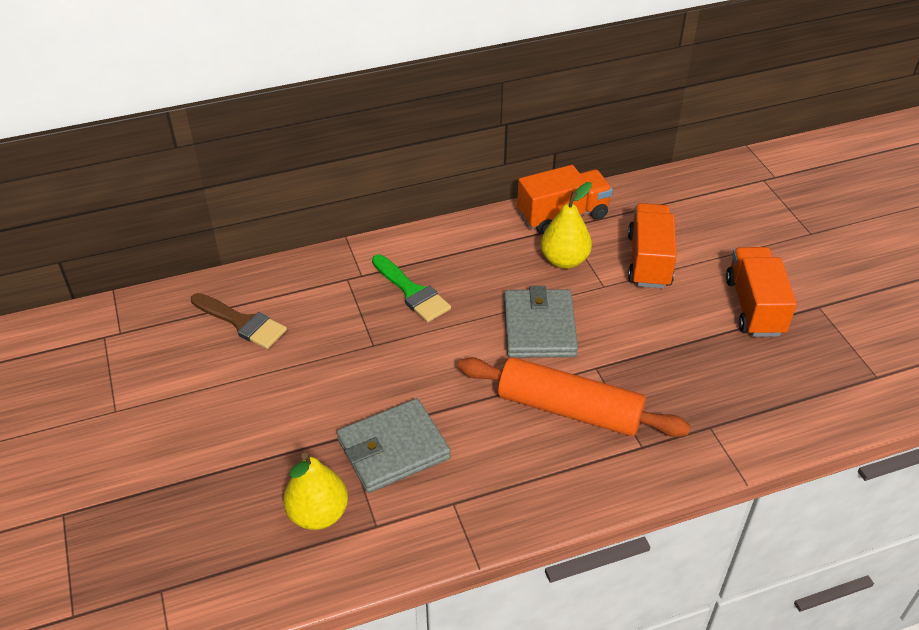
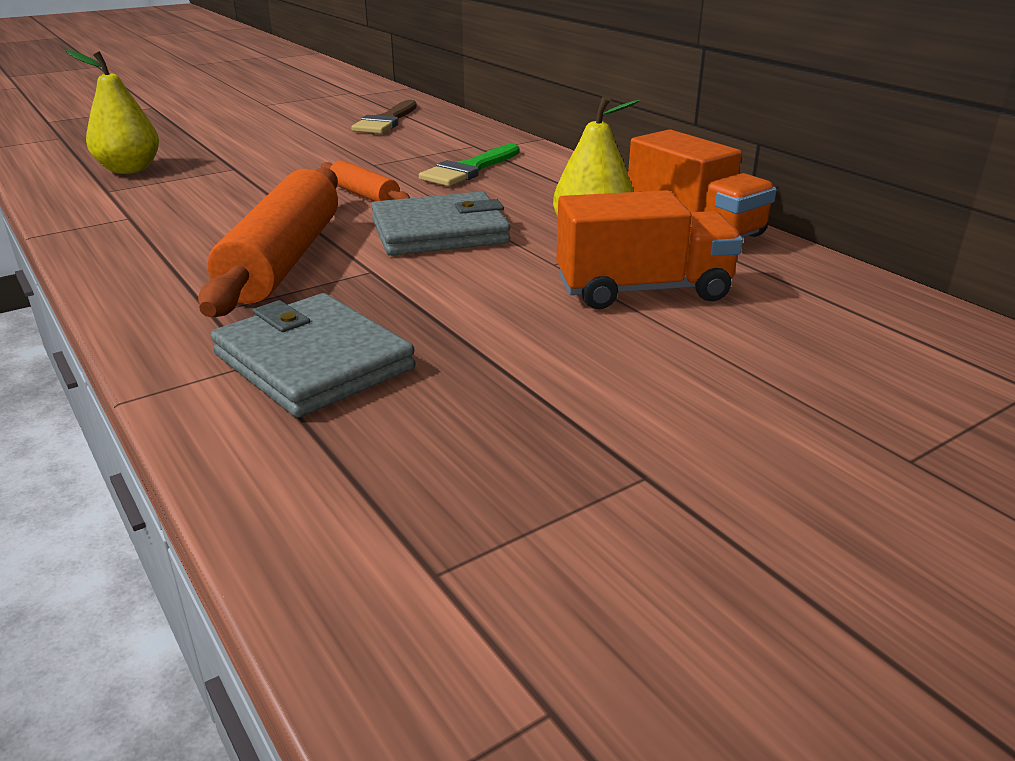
camera: 75 degrees right, 15 degrees down
(393, 449) = (214, 186): grey wallet -> grey wallet (313, 362)
(451, 357) = (364, 195): none -> orange rolling pin
(754, 307) = (589, 393): orange truck -> none

